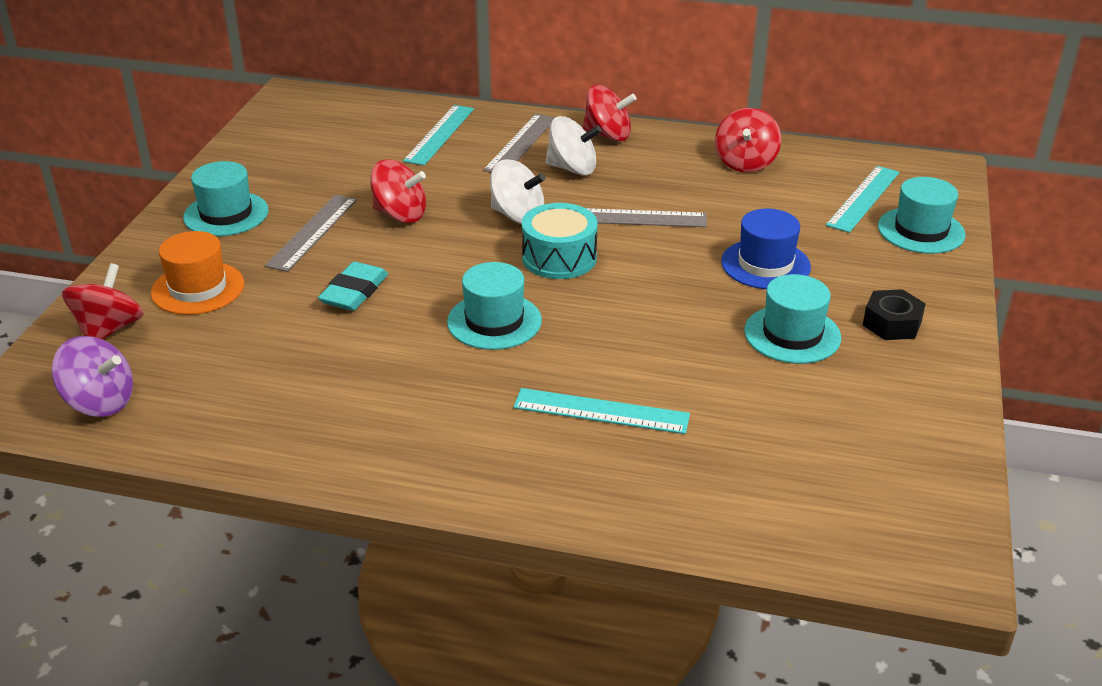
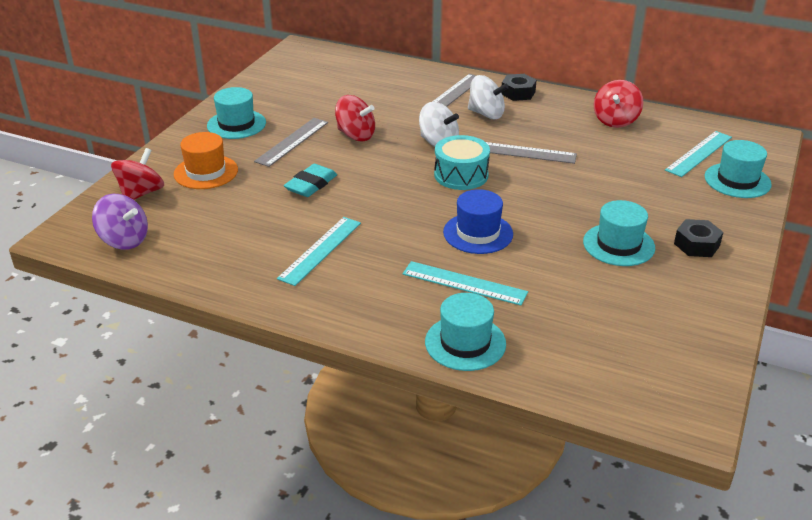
camera: 10 degrees right, 0 degrees up
(439, 134) = (397, 82): turquoise ruler -> turquoise ruler (320, 250)
(494, 321) = (403, 214): turquoise hat -> turquoise hat (465, 343)
(607, 135) = (518, 93): red spinning top -> black nut
(765, 264) = (611, 194): blue hat -> blue hat (478, 233)

